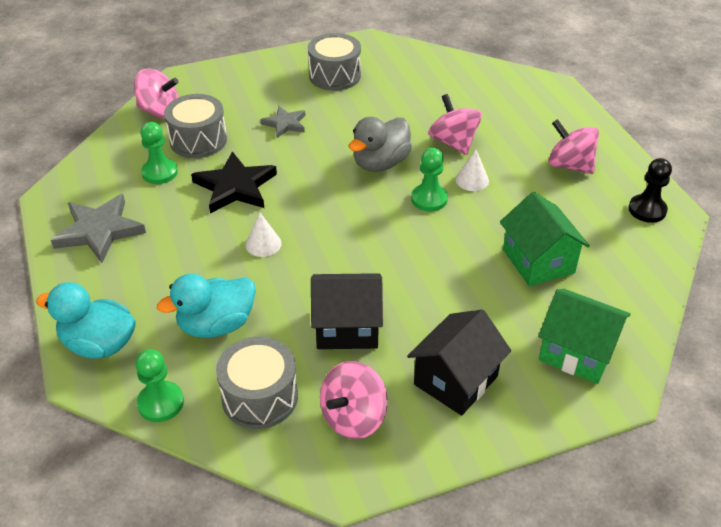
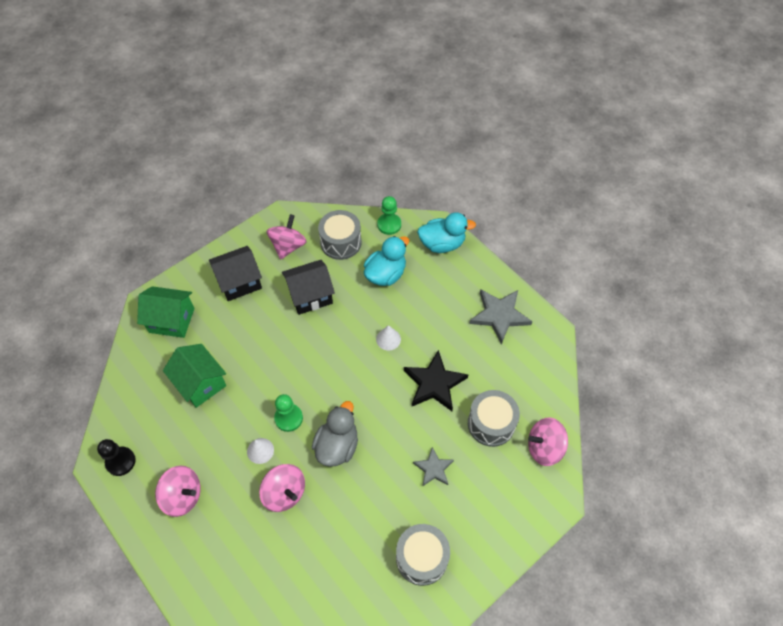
camera: 160 degrees right, 15 degrees up
(160, 172) = (496, 379): green pawn -> none
(455, 380) = (239, 282): black house -> black house turned 45 degrees clockwise

